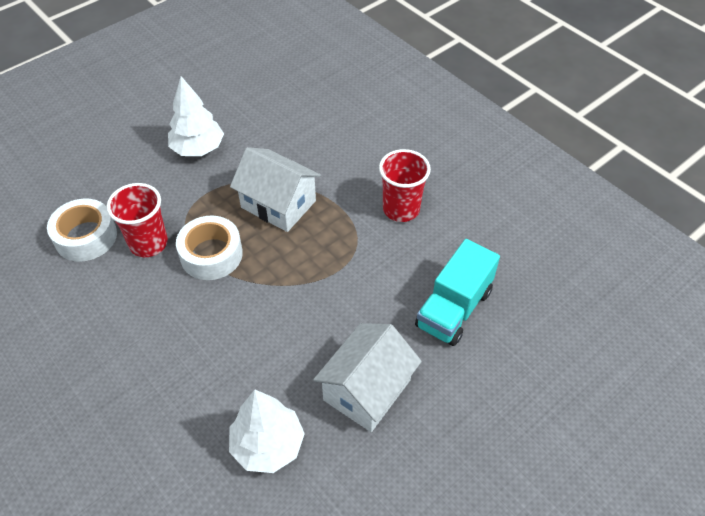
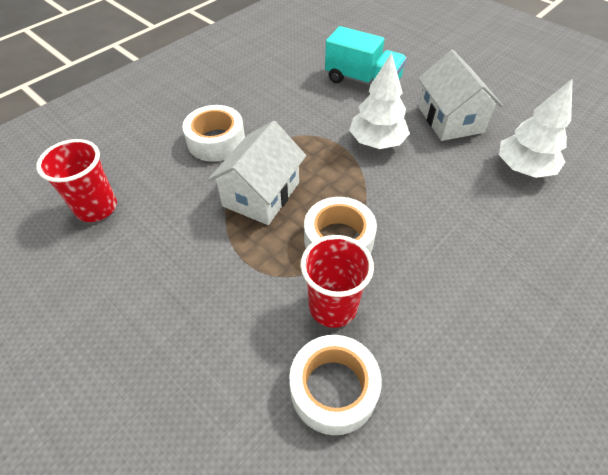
camera: 95 degrees left, 0 degrees up
(198, 149) = (167, 286): white tree -> white tree (377, 142)
(356, 173) = (216, 141): none -> white tape
(367, 390) = (450, 119): white house -> white house turned 45 degrees clockwise
(401, 209) = (263, 110): red cup -> red cup (97, 208)

